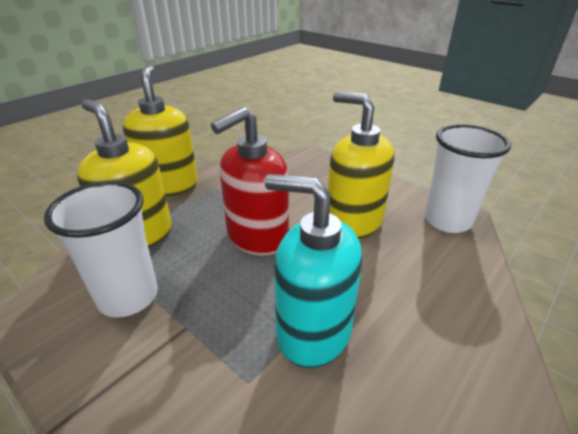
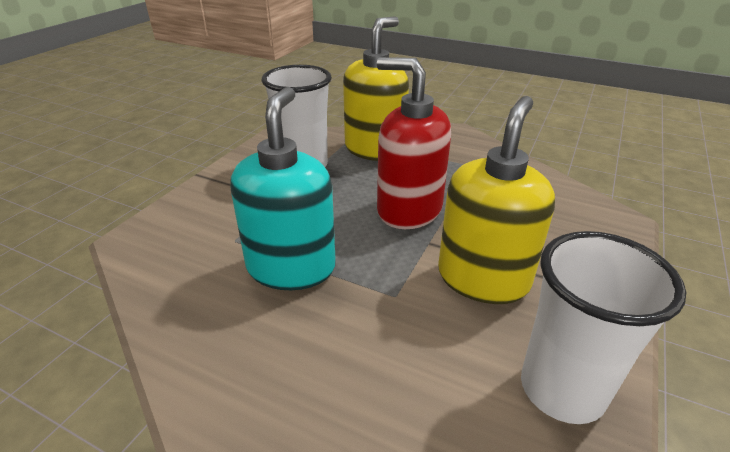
camera: 75 degrees right, 0 degrees up
(169, 185) = (457, 142): yellow soap dispenser -> none

